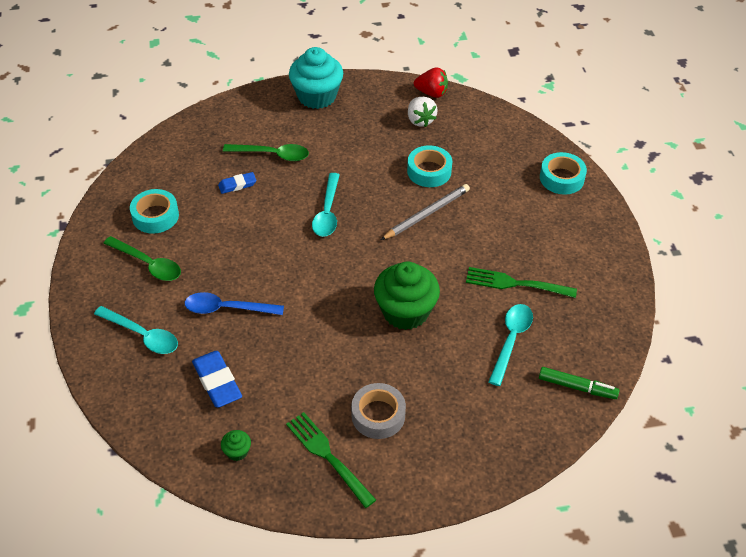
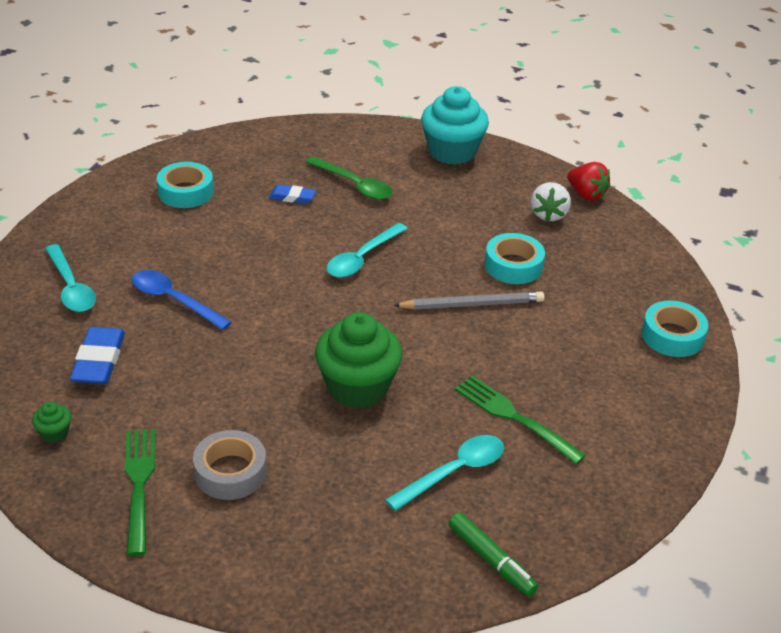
camera: 30 degrees right, 10 degrees down
(148, 264) = (137, 229): green spoon -> none

